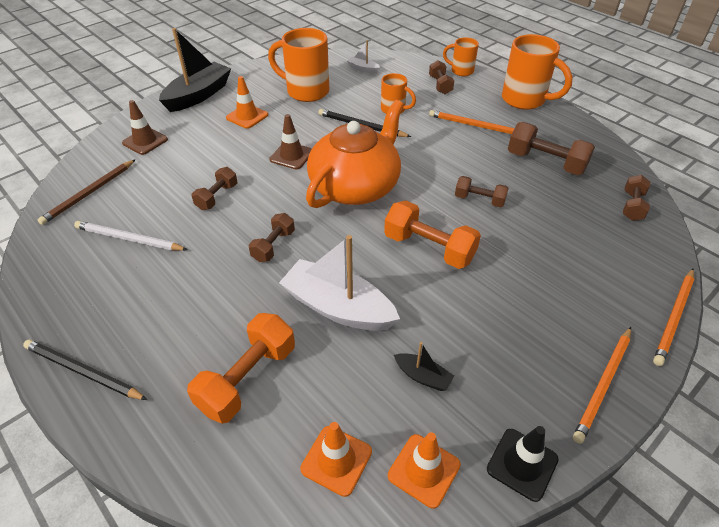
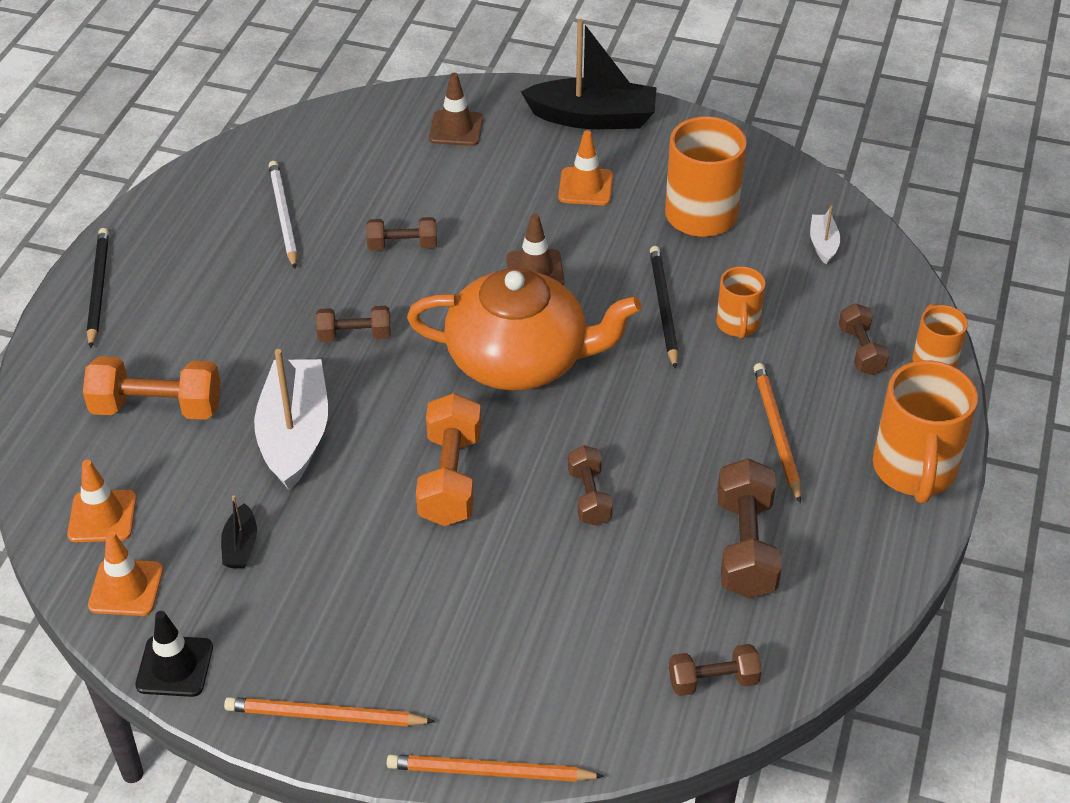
camera: 60 degrees right, 0 degrees up
(89, 193) = (330, 143): brown pencil -> none
(440, 85) = (861, 351): brown dumbbell -> brown dumbbell turned 60 degrees counterclockwise

